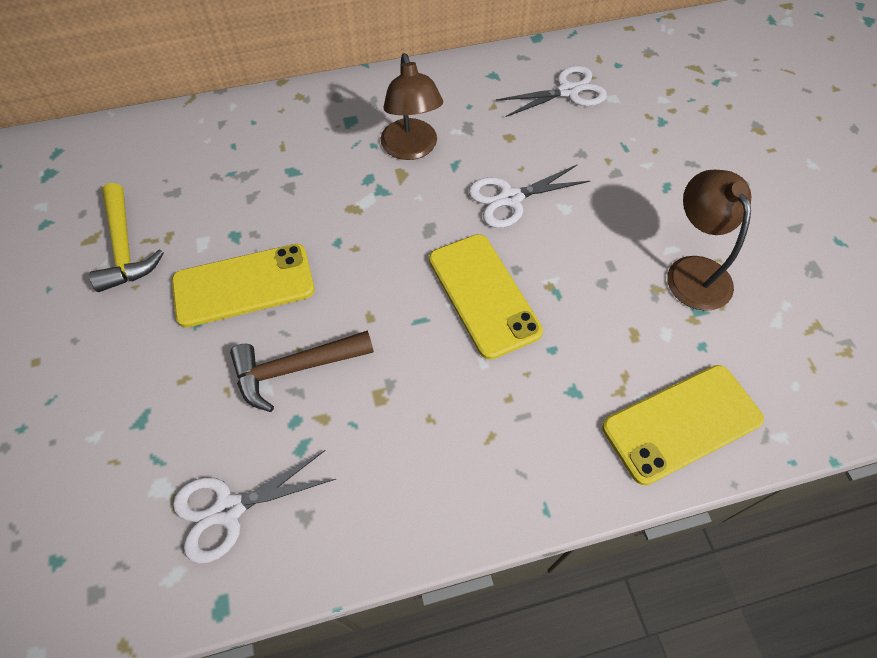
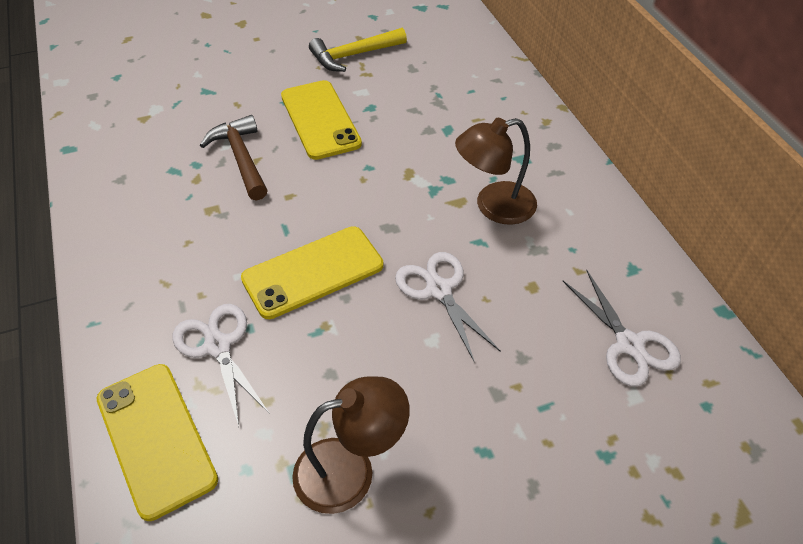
camera: 85 degrees right, 10 degrees down
(229, 510) = (133, 141): white scissors -> white scissors (218, 346)

